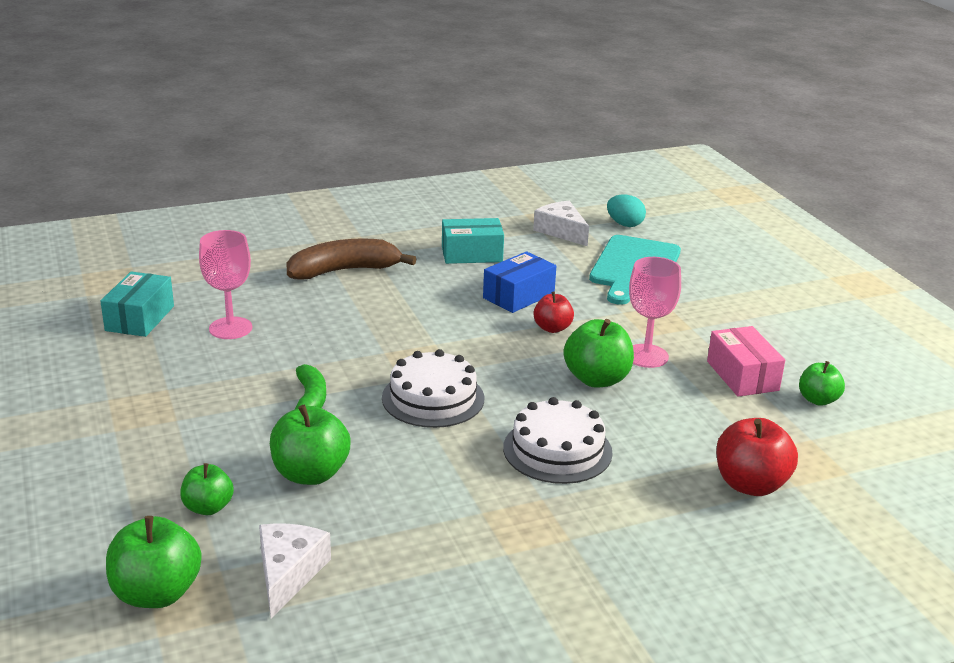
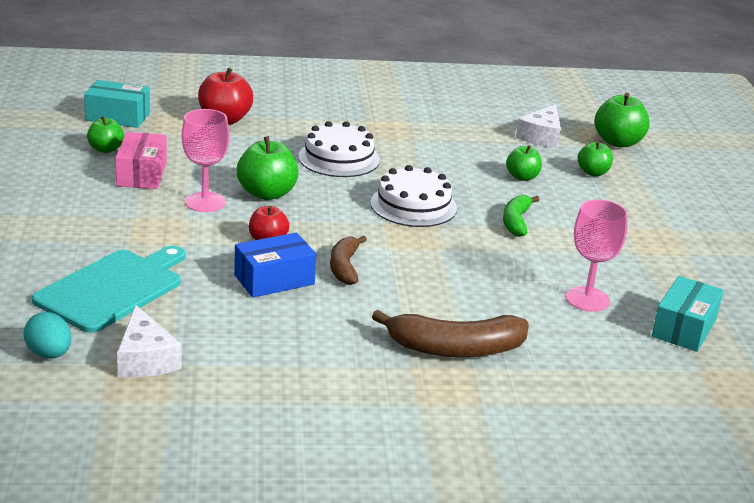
camera: 165 degrees left, 0 degrees up
(310, 474) = (522, 177): green apple -> green apple, size x0.62
(466, 317) = (344, 267): none -> brown banana
(472, 254) = (289, 344): turquoise box -> turquoise box (118, 117)

